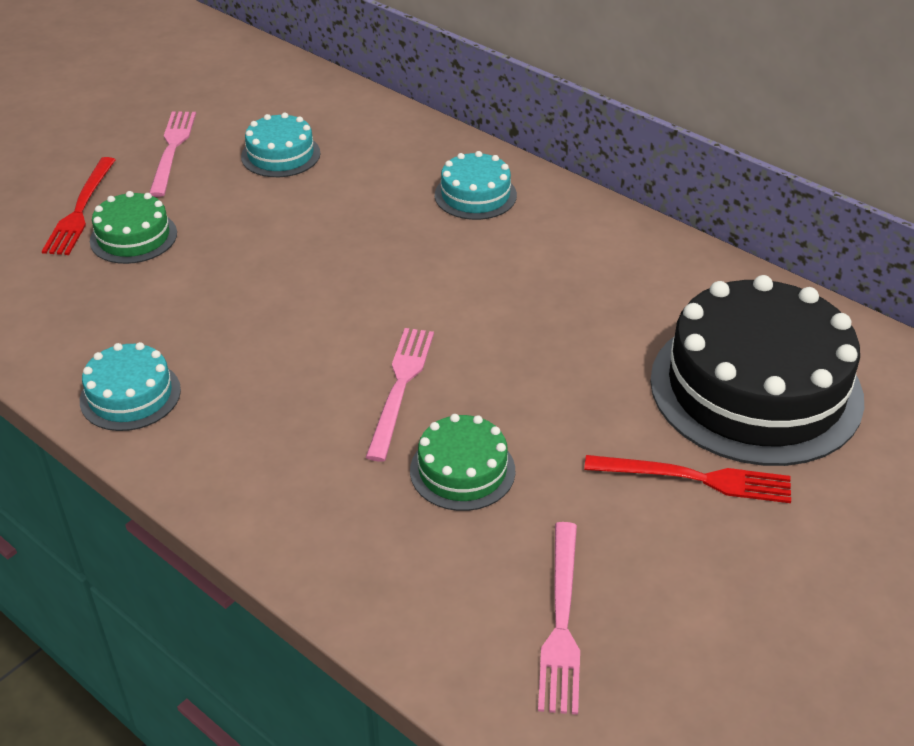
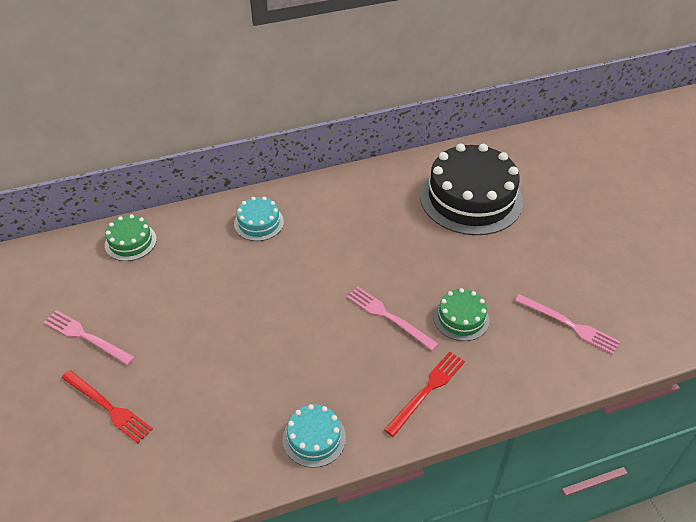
camera: 60 degrees left, 5 degrees up
(133, 237) = (163, 388): green cake -> green cake (130, 242)
(280, 155) = (144, 287): turquoise cake -> none
(695, 478) = (512, 243): red fork -> red fork (427, 390)

